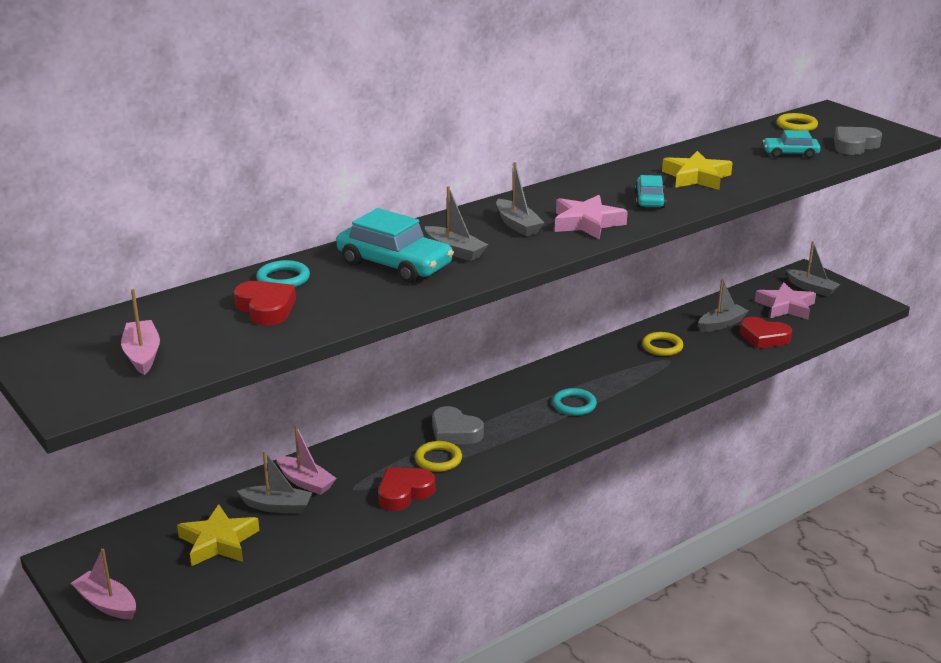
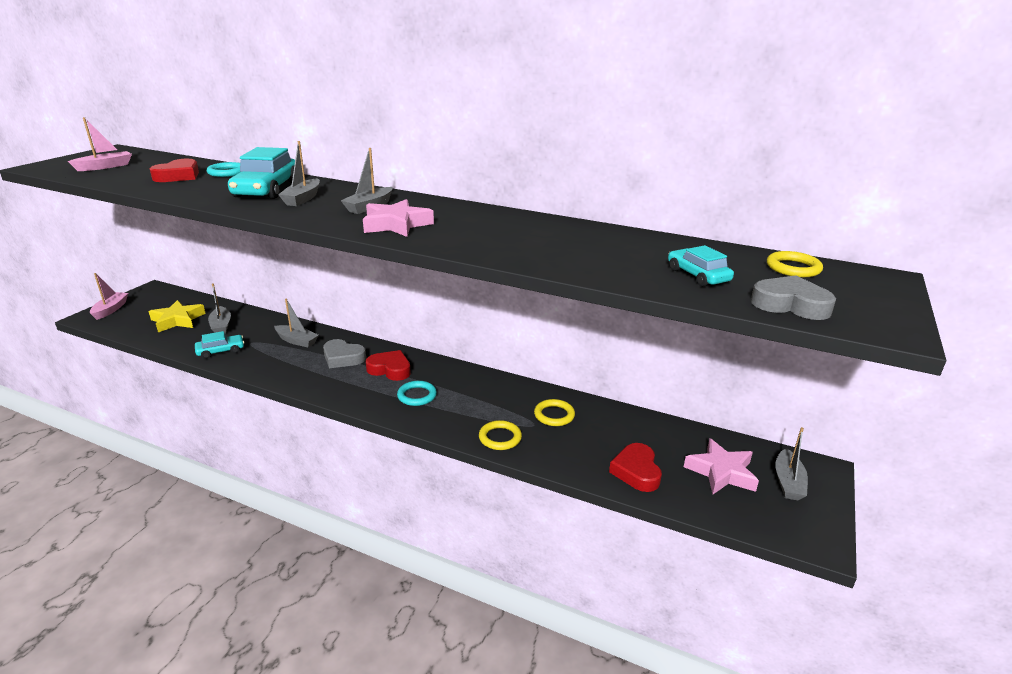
camera: 60 degrees right, 0 degrees up
(305, 482) = (253, 326): pink boat -> none
(404, 493) = (253, 360): red heart -> red heart (390, 369)
(438, 459) = (302, 361): yellow ring -> yellow ring (500, 438)
(455, 432) = (343, 358): grey heart -> grey heart turned 75 degrees counterclockwise
(649, 200) = (476, 236): turquoise car -> turquoise car (220, 351)
(696, 177) = (559, 245): yellow star -> none
(721, 324) = (633, 438): grey boat -> grey boat (296, 341)

